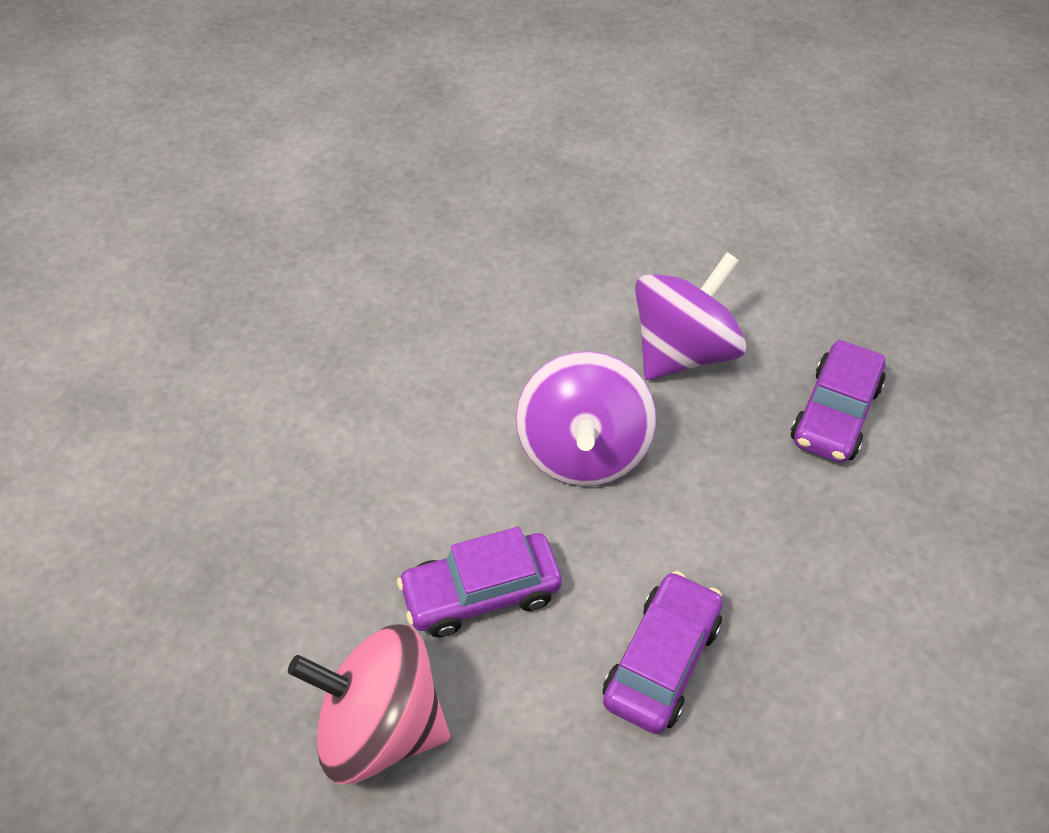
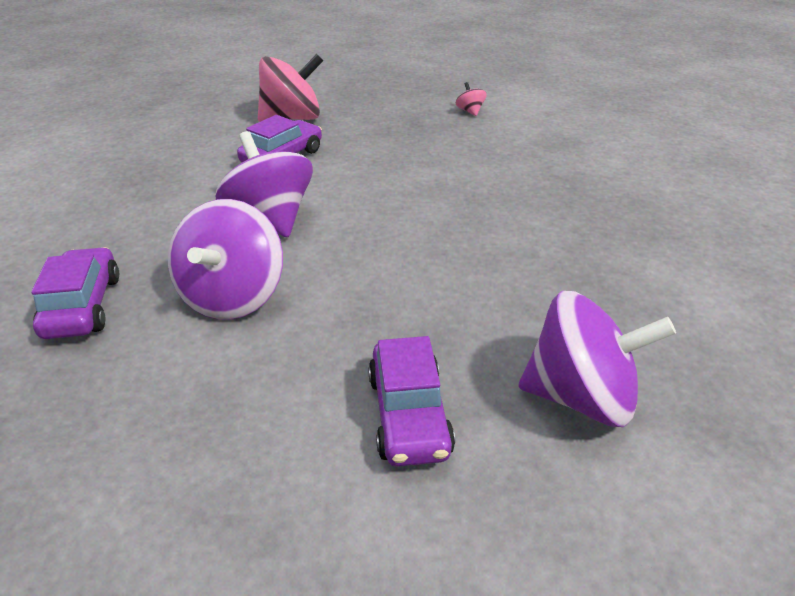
camera: 145 degrees right, 15 degrees down
(93, 560) = (470, 111): none -> pink spinning top
(488, 140) = (580, 396): none -> purple spinning top
(661, 661) = (170, 168): purple car -> purple car (409, 414)

